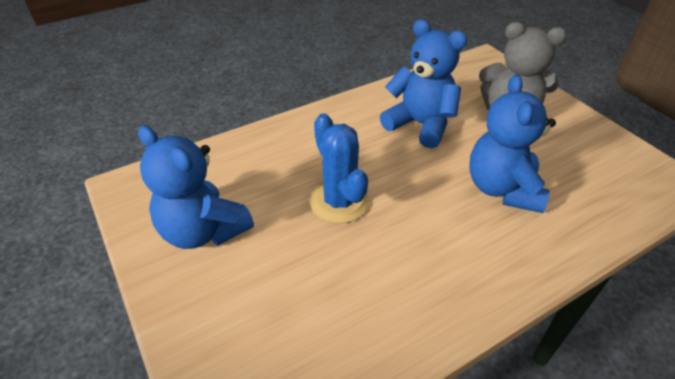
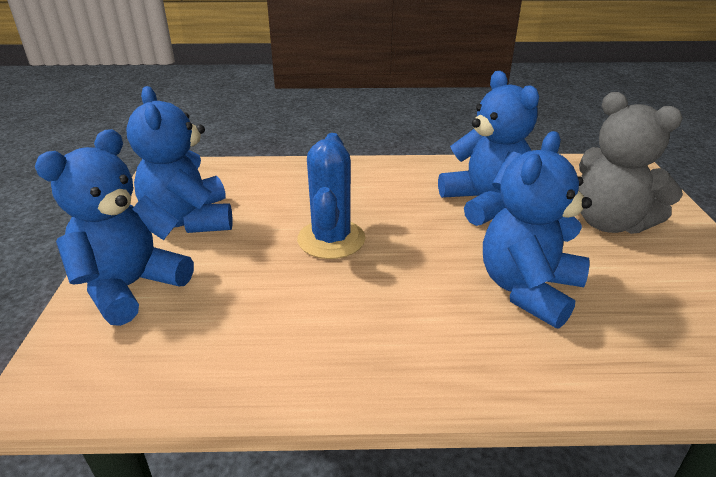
camera: 30 degrees right, 10 degrees down
(215, 319) = (131, 286): none -> blue teddy bear

